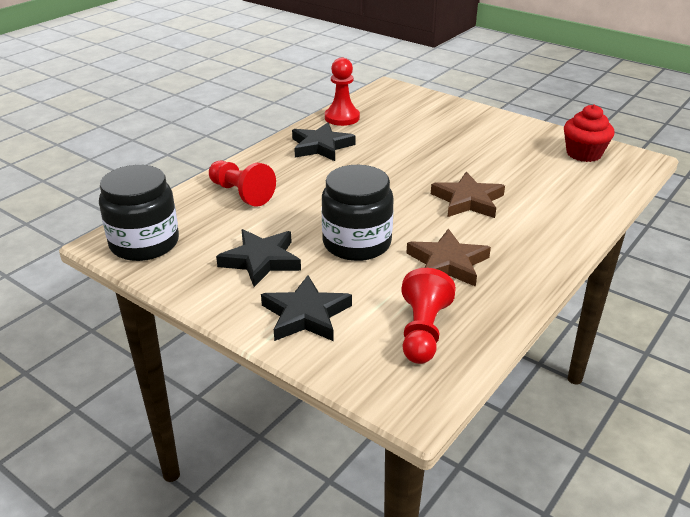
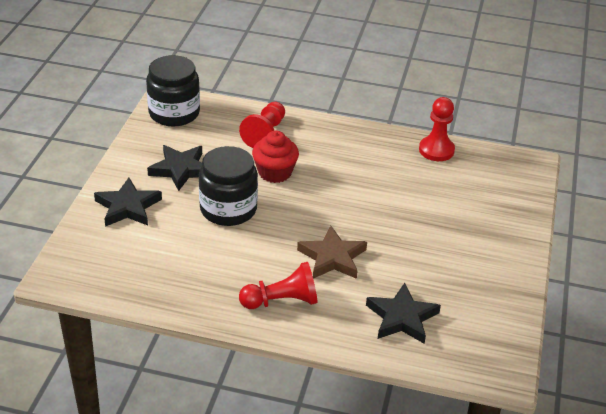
camera: 65 degrees right, 5 degrees up
(321, 146) = (371, 152): black star -> black star (402, 318)
(423, 332) = (133, 266): red pawn -> red pawn (282, 301)
(448, 263) = (226, 263): brown star -> none
(583, 154) = (484, 325): red cupcake -> red cupcake (275, 172)

